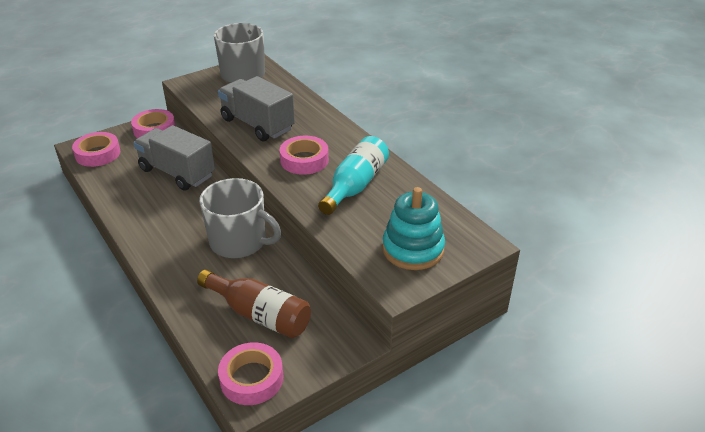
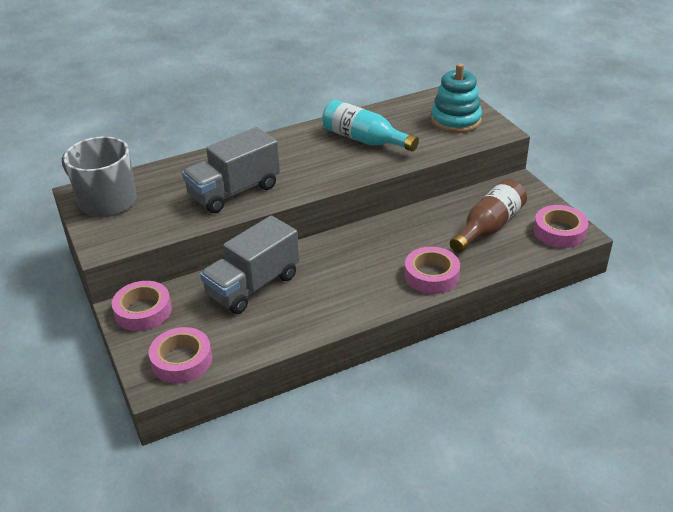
camera: 80 degrees left, 0 degrees up
(239, 241) = (388, 238): grey mug -> none
(304, 160) = (314, 164): pink tape -> pink tape (431, 275)

